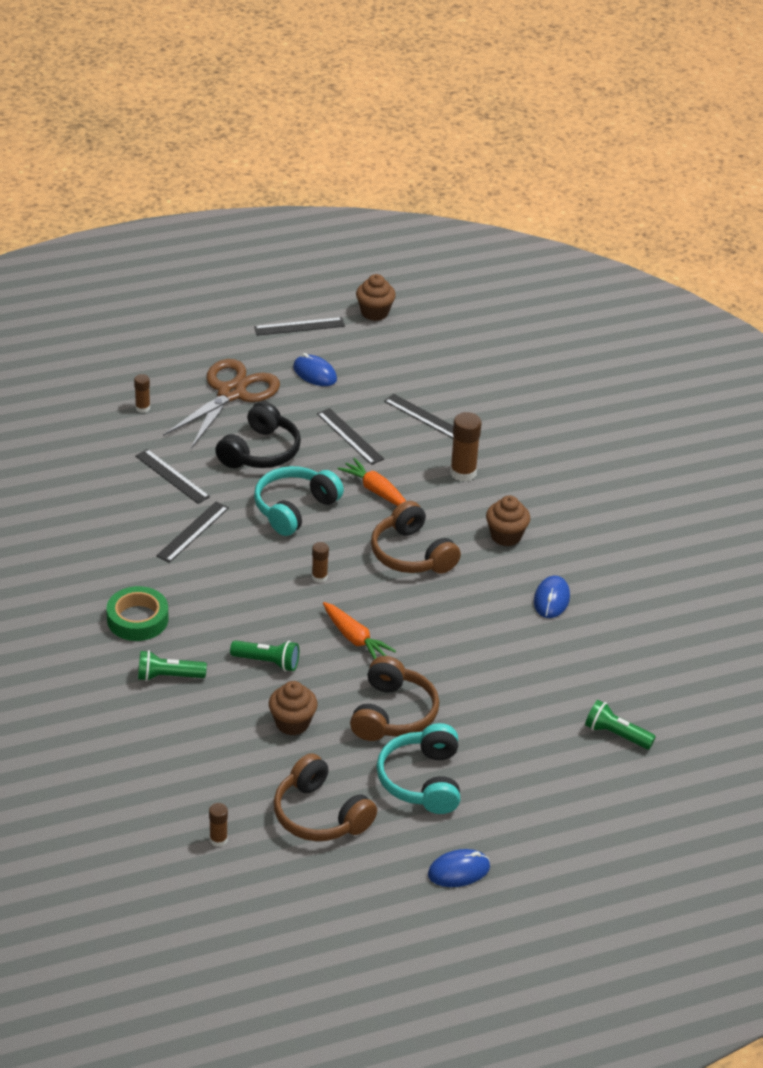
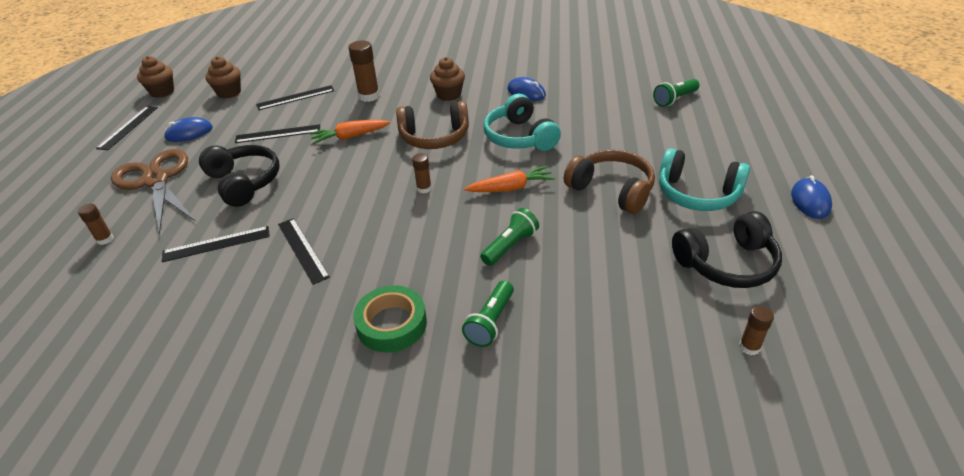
camera: 60 degrees left, 0 degrees up
(292, 723) = (598, 250): brown cupcake -> brown cupcake (229, 92)
(294, 508) = (331, 181): turquoise headphones -> turquoise headphones (519, 137)
(320, 815) = (726, 263): brown headphones -> black headphones

